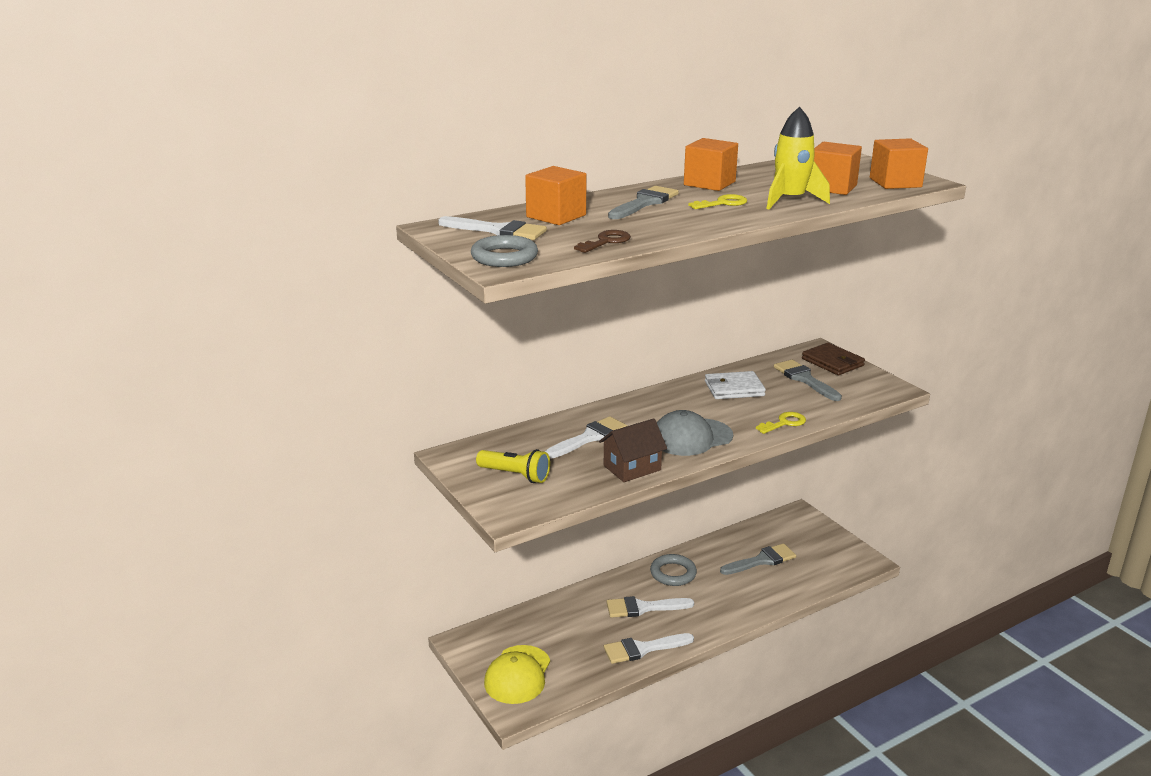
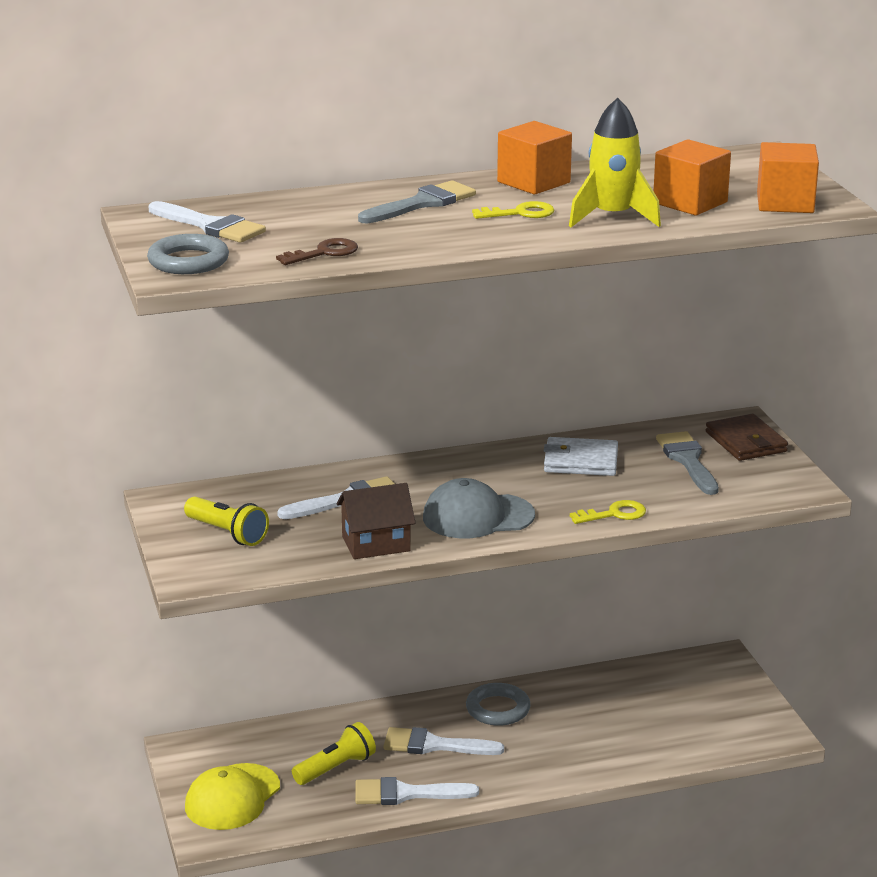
camera: 15 degrees right, 0 degrees up
(556, 216) = (296, 212): orange cube -> none
(582, 638) = (336, 768): none -> yellow flashlight
(762, 560) = (630, 711): grey brush -> none

